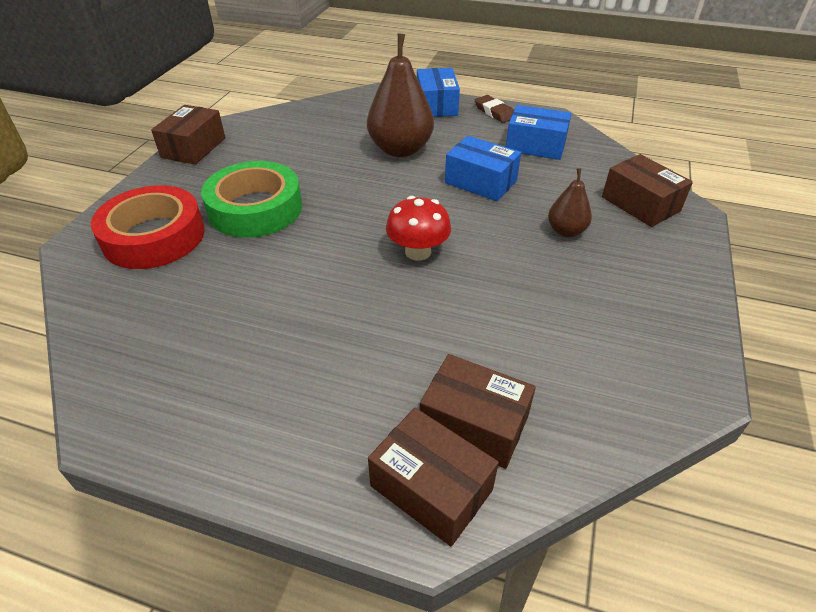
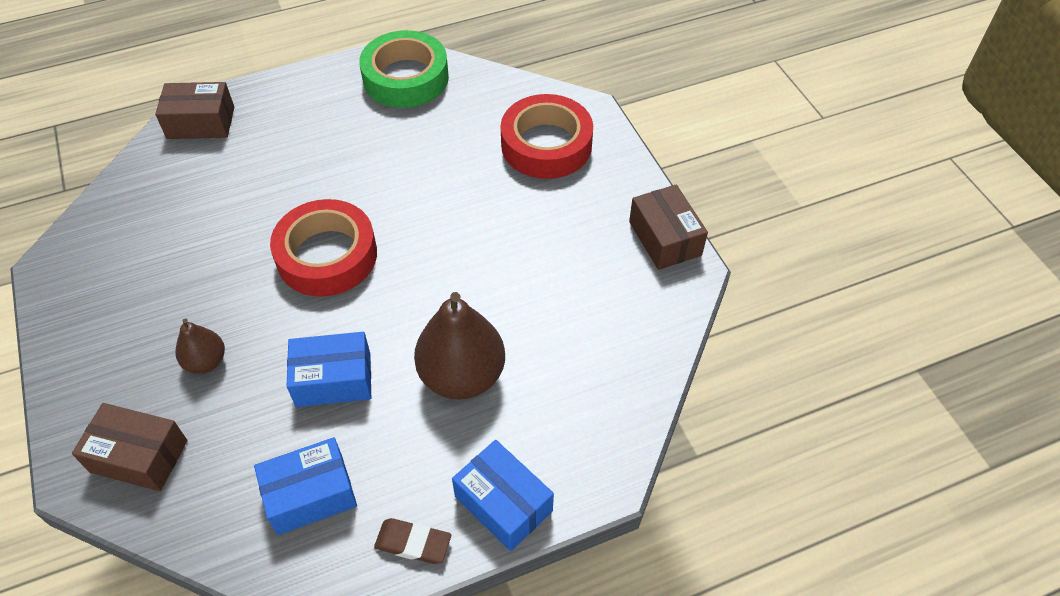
camera: 140 degrees right, 10 degrees up
(255, 208) = (508, 213): green tape -> green tape (406, 78)
(418, 252) = (327, 255): red mushroom -> red tape
(474, 424) = (196, 162): brown box -> none

